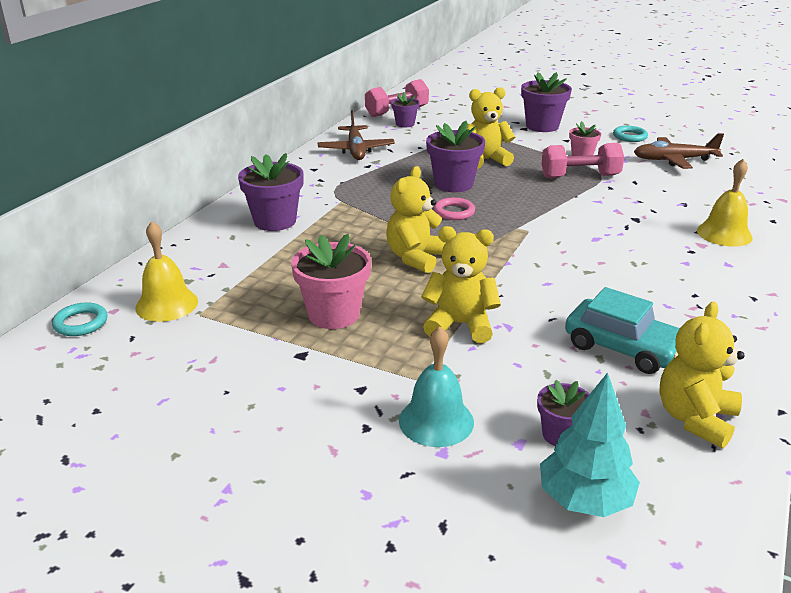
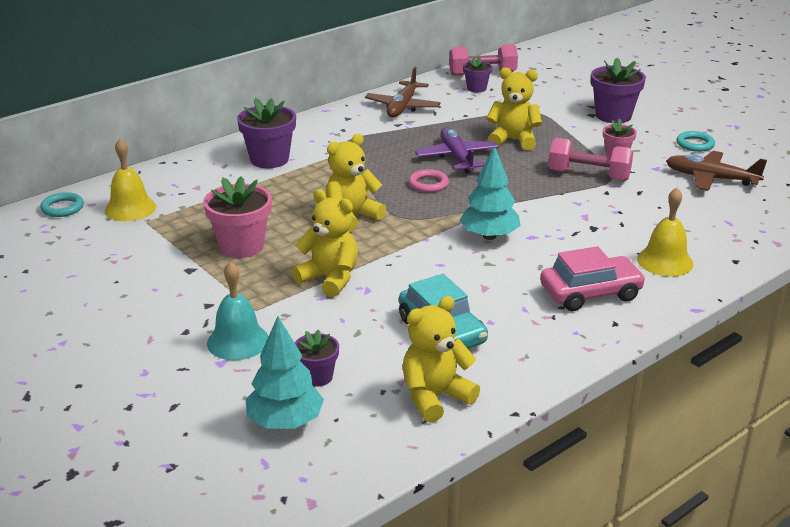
camera: 25 degrees right, 0 degrees up
(453, 184) = (457, 158): purple flower pot -> purple plane
(560, 246) = (489, 236): none -> turquoise tree
(702, 276) = (590, 293): none -> pink car

